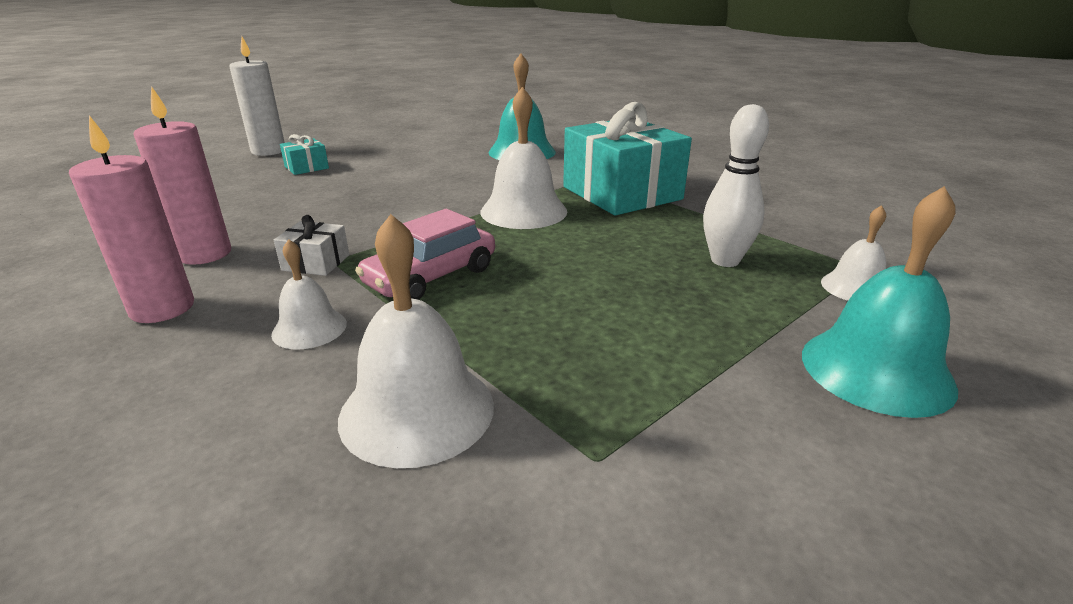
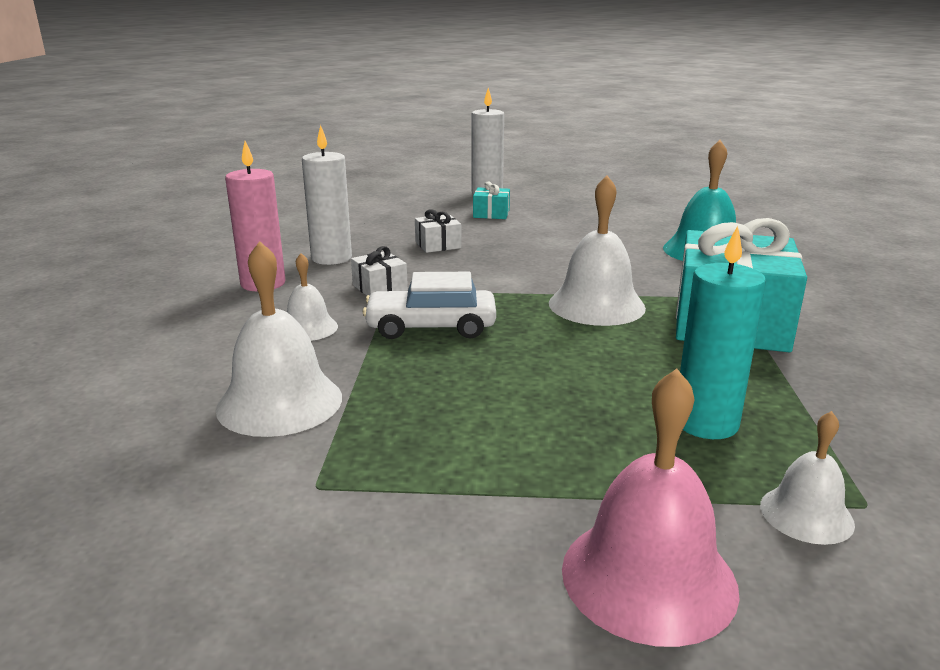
camera: 45 degrees right, 5 degrees down
(205, 254) = (331, 258): pink candle -> white candle
(303, 207) = (438, 245): none -> white gift
(431, 277) = (431, 327): pink car -> white car
(725, 260) = (706, 423): white bowling pin -> turquoise candle
(876, 370) = (648, 577): turquoise bell -> pink bell

